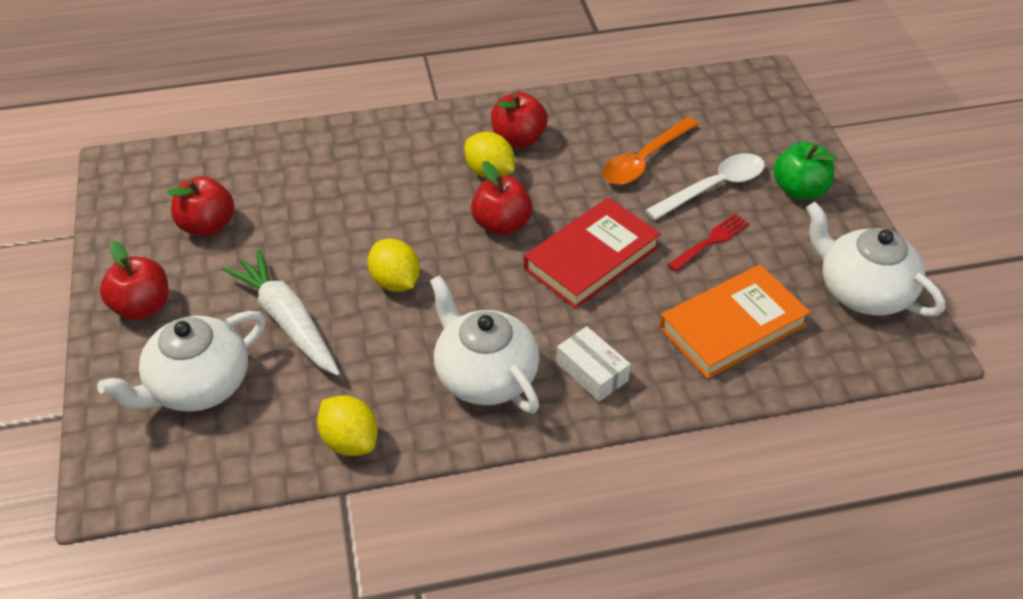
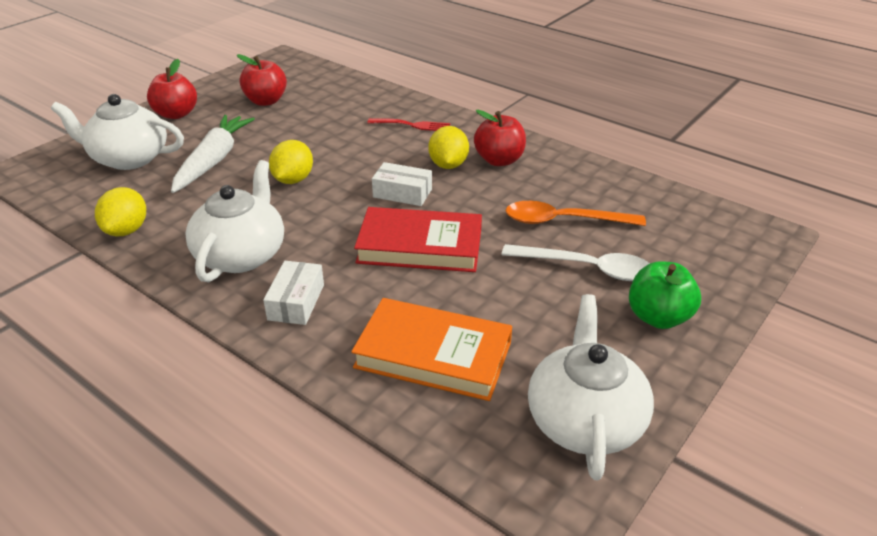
camera: 50 degrees right, 10 degrees down
(502, 224) = (402, 193): red apple -> white box
(710, 241) = (520, 296): red fork -> red fork (412, 125)

